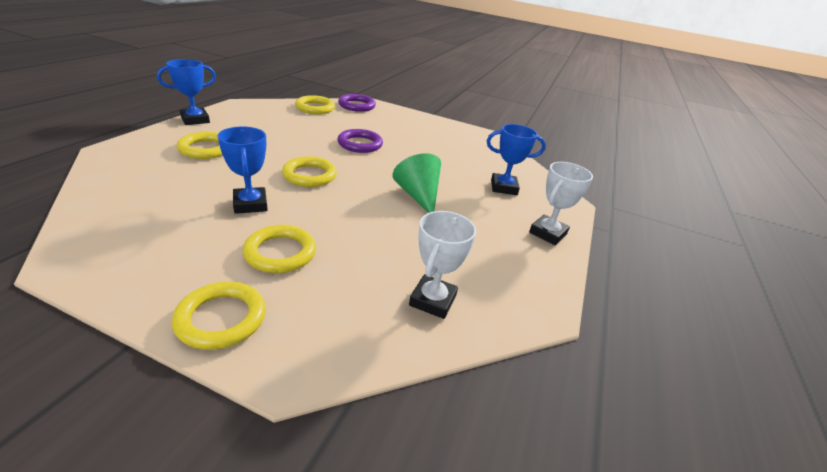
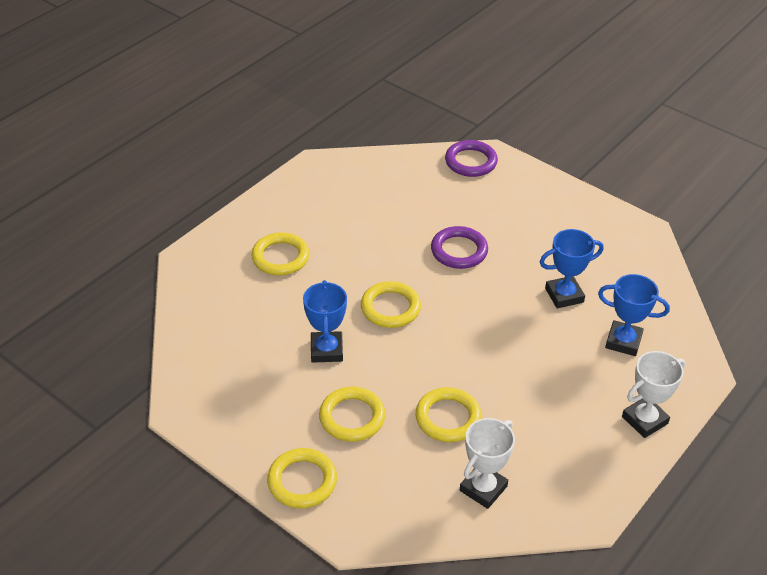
camera: 20 degrees right, 10 degrees up
(195, 120) = (266, 200): blue trophy -> blue trophy (564, 295)
(315, 108) = (412, 169): yellow ring -> yellow ring (448, 418)
(418, 196) = (509, 349): green cone -> none

